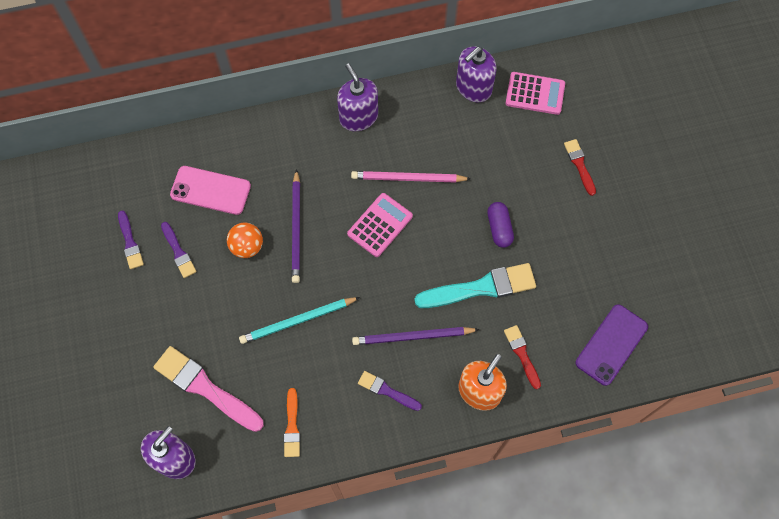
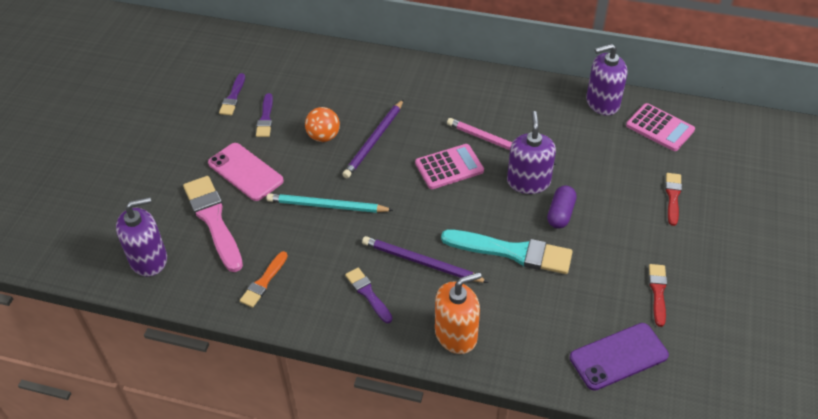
camera: 30 degrees right, 20 degrees down
(210, 190) = (322, 88): pink phone -> pink phone (245, 172)
(358, 117) = (483, 86): purple soap dispenser -> purple soap dispenser (528, 182)
(522, 354) = (518, 323): red brush -> red brush (658, 292)

